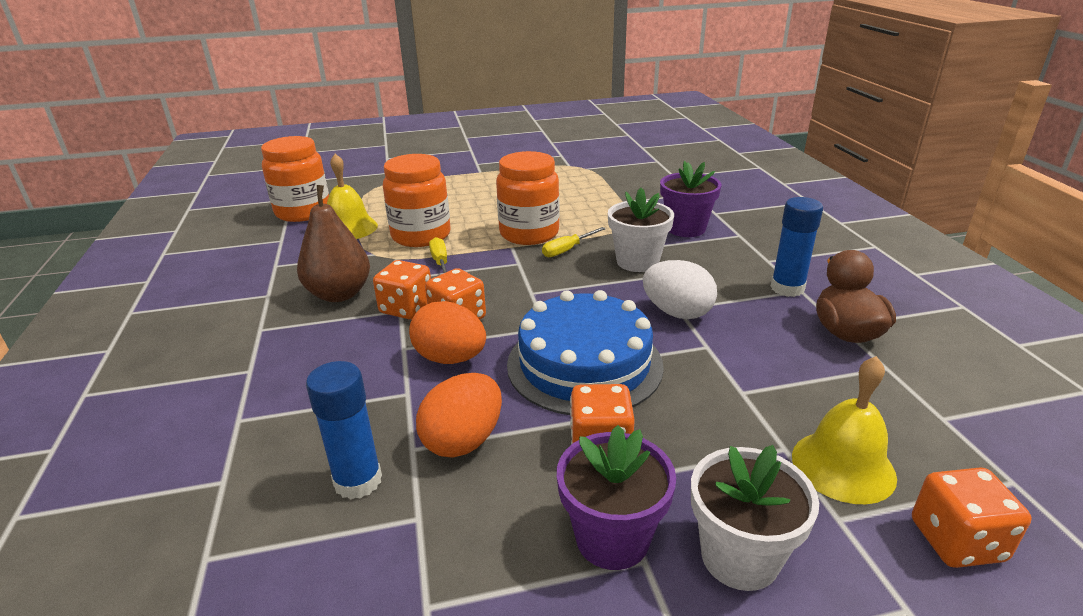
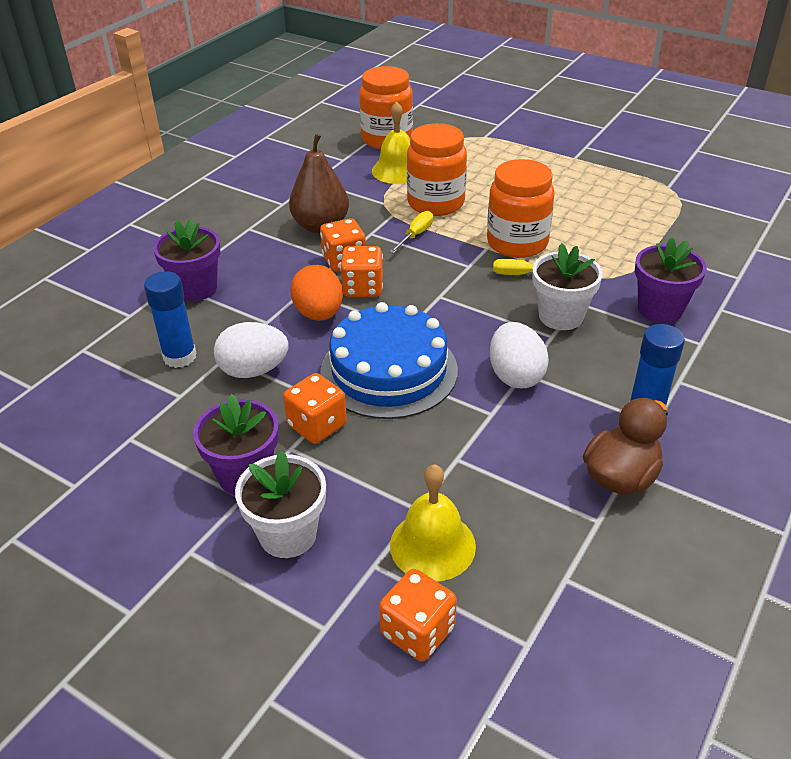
camera: 45 degrees right, 10 degrees up
(276, 409) = (195, 288): none -> purple flower pot
(463, 441) = (253, 370): orange egg -> white egg

